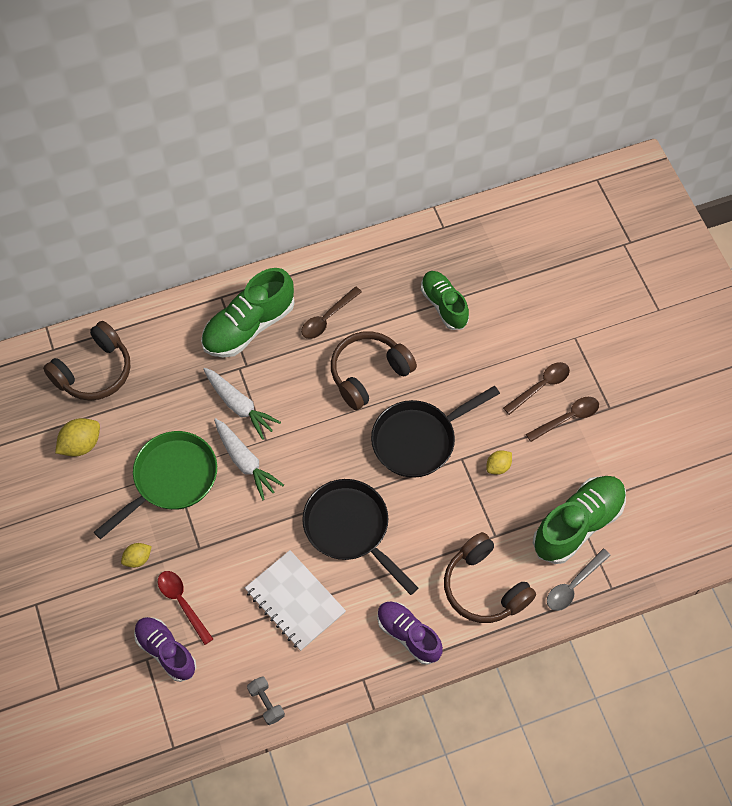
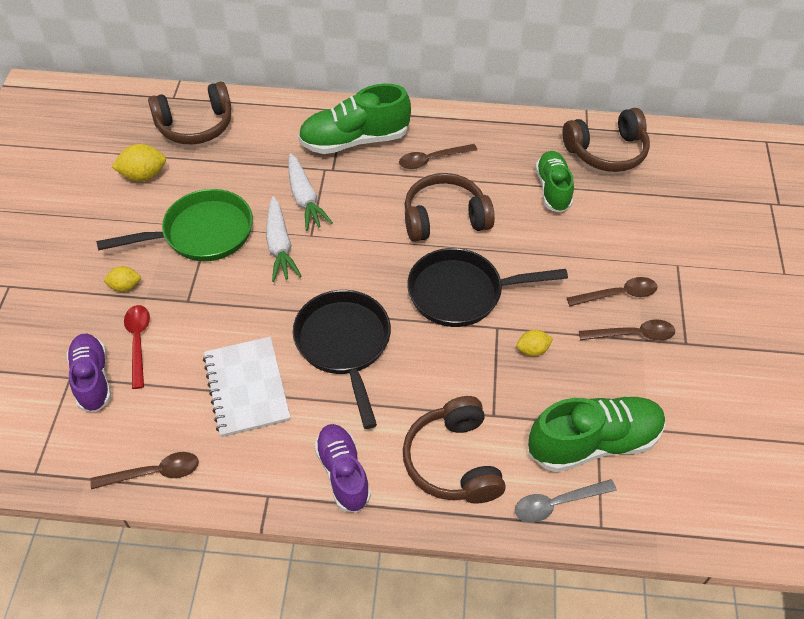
camera: 25 degrees right, 10 degrees down
(266, 703) = (154, 473): grey dumbbell -> brown spoon
(471, 246) = (606, 151): none -> brown headphones

